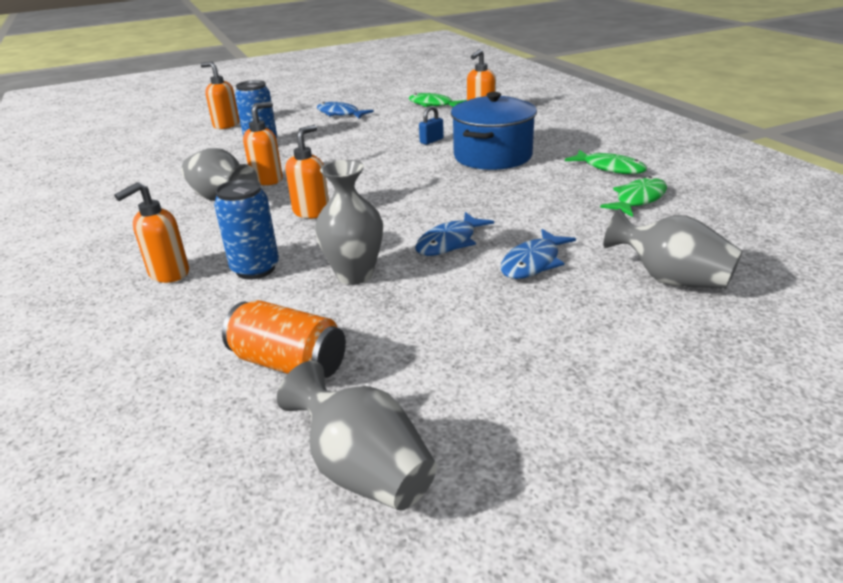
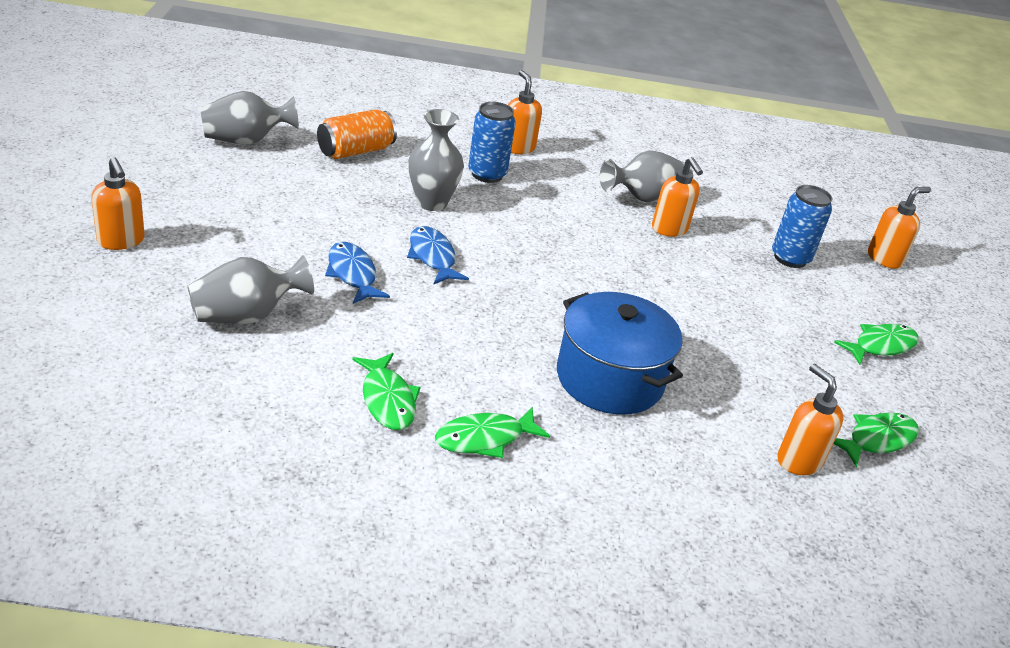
camera: 110 degrees right, 5 degrees up
(312, 212) = (566, 224): orange soap dispenser -> orange soap dispenser (121, 241)
(340, 114) = (880, 346): blue fish -> green fish
(431, 141) = (706, 364): blue padlock -> none

